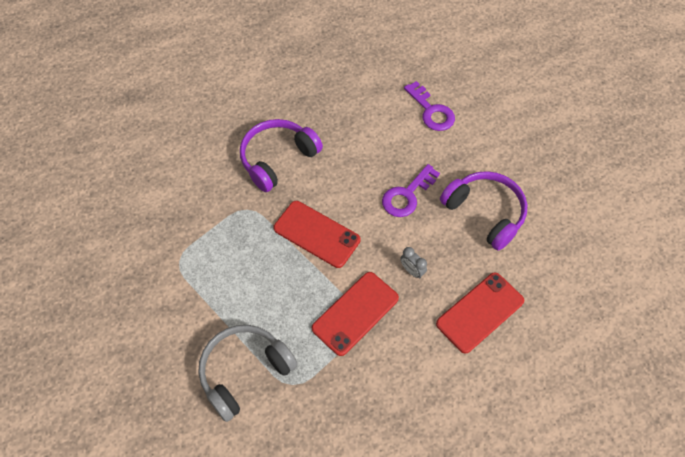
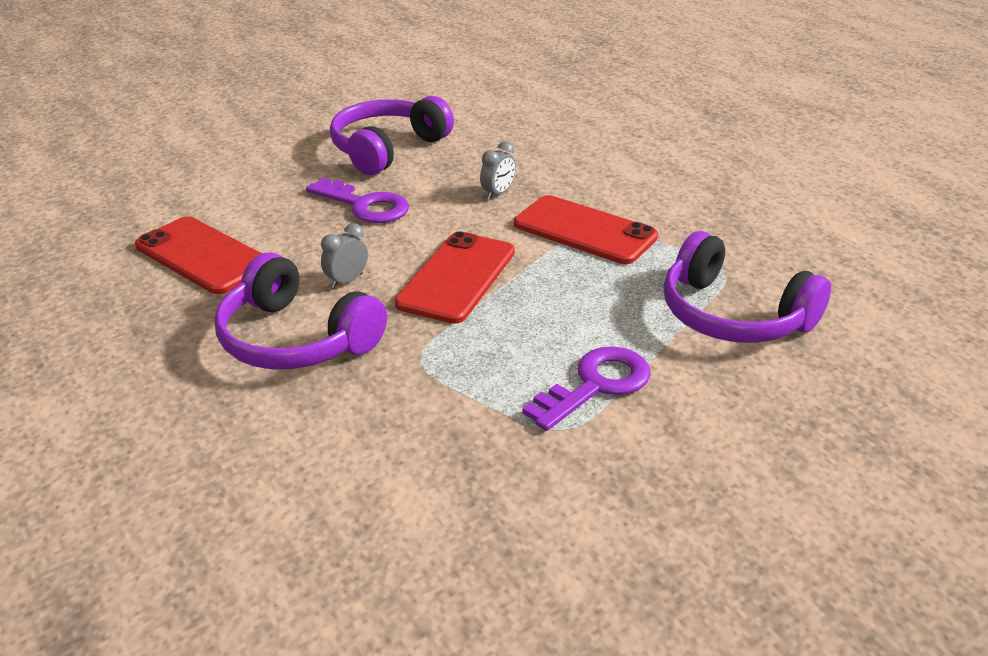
camera: 100 degrees left, 25 degrees down
(245, 372) = (733, 315): grey headphones -> purple headphones
(325, 182) = (346, 281): none -> grey clock
(431, 111) = (191, 196): purple key -> purple key (596, 385)
(480, 312) = (542, 147): red phone -> red phone (203, 256)

